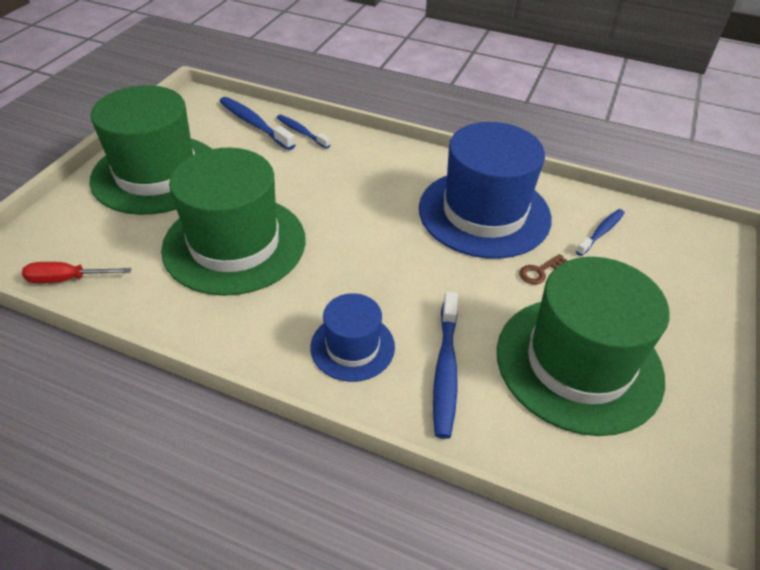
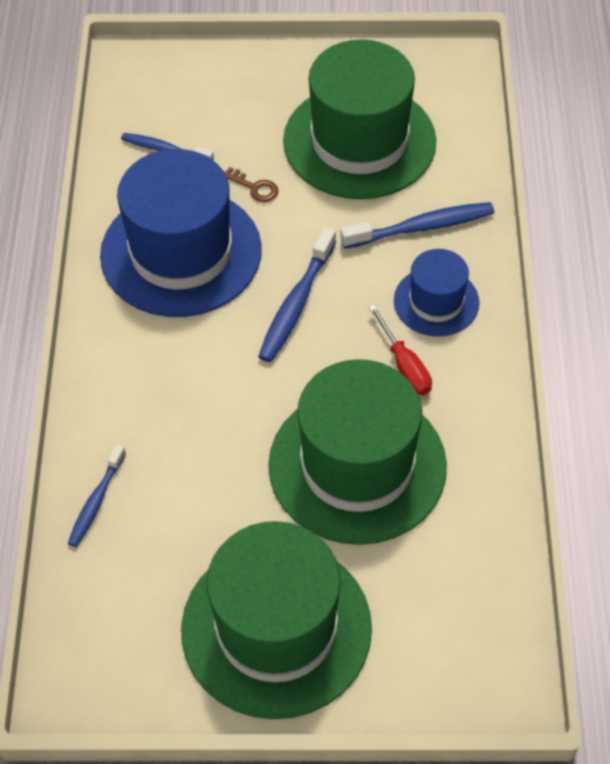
camera: 110 degrees left, 10 degrees up
(67, 279) = (501, 599): red screwdriver -> red screwdriver (404, 365)
(254, 124) = (101, 572): blue toothbrush -> blue toothbrush (296, 303)

